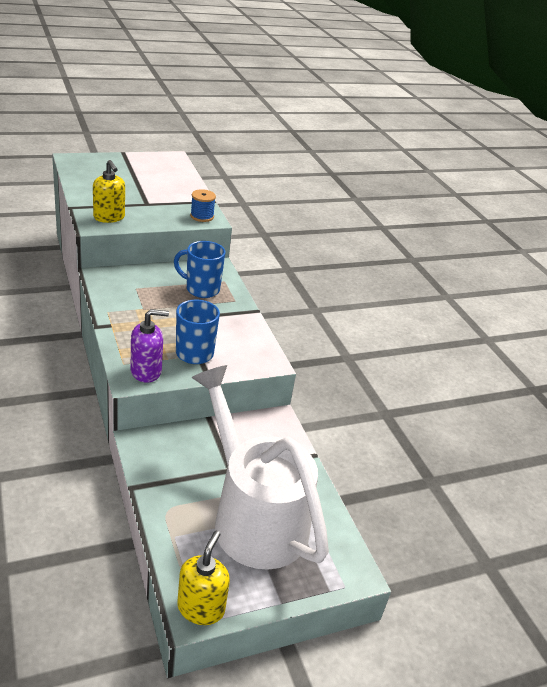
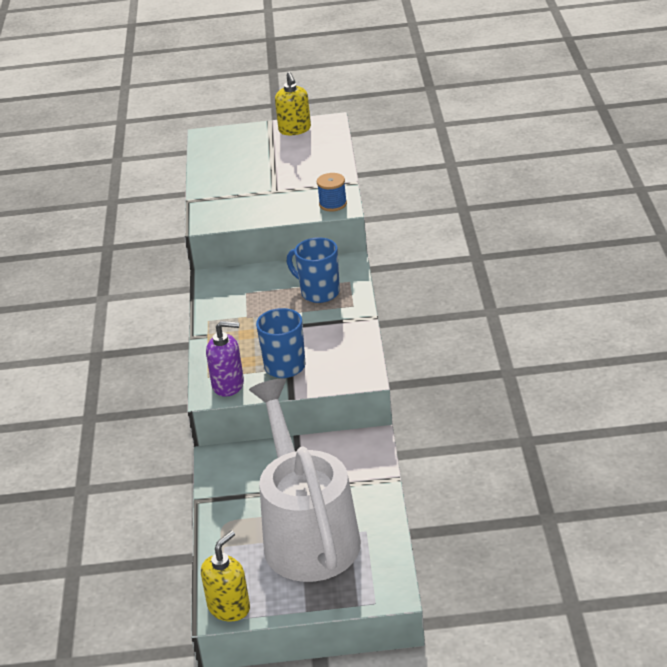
camera: 25 degrees right, 0 degrees up
(109, 217) = (226, 211): yellow soap dispenser -> yellow soap dispenser (295, 130)

